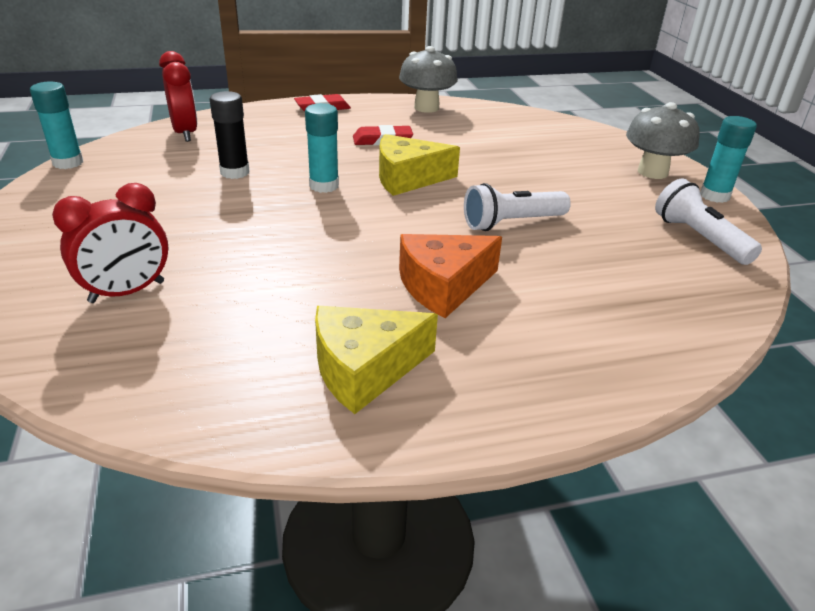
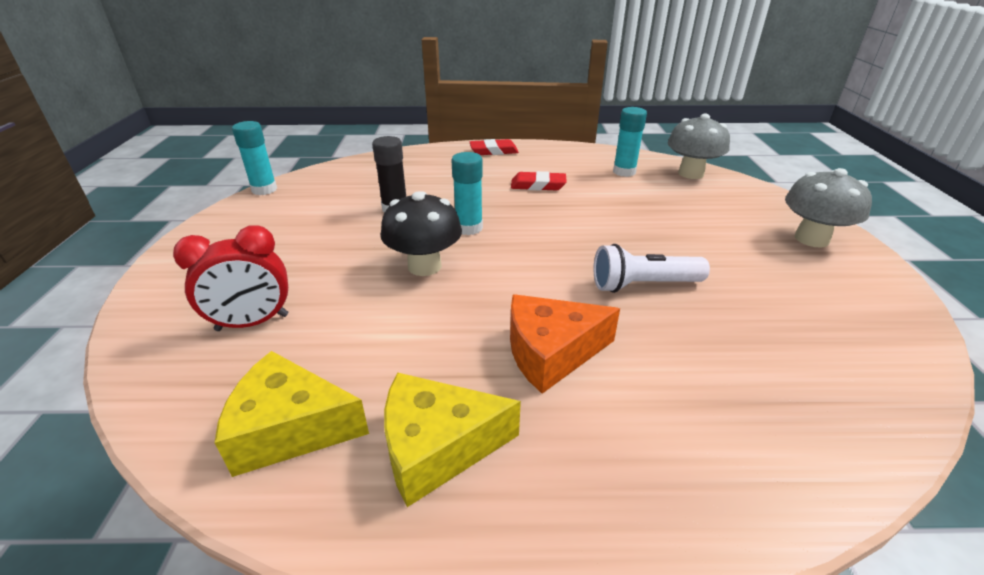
camera: 15 degrees right, 0 degrees up
(185, 133) = (368, 168): red clock -> none
(291, 225) = (424, 266): none -> black mushroom
(408, 178) = (550, 226): yellow cheese -> yellow cheese (290, 428)
(426, 108) = (589, 156): grey mushroom -> grey mushroom (691, 173)
(699, 238) = (857, 325): white flashlight -> none
(714, 196) = (882, 273): turquoise glue stick -> turquoise glue stick (624, 172)

